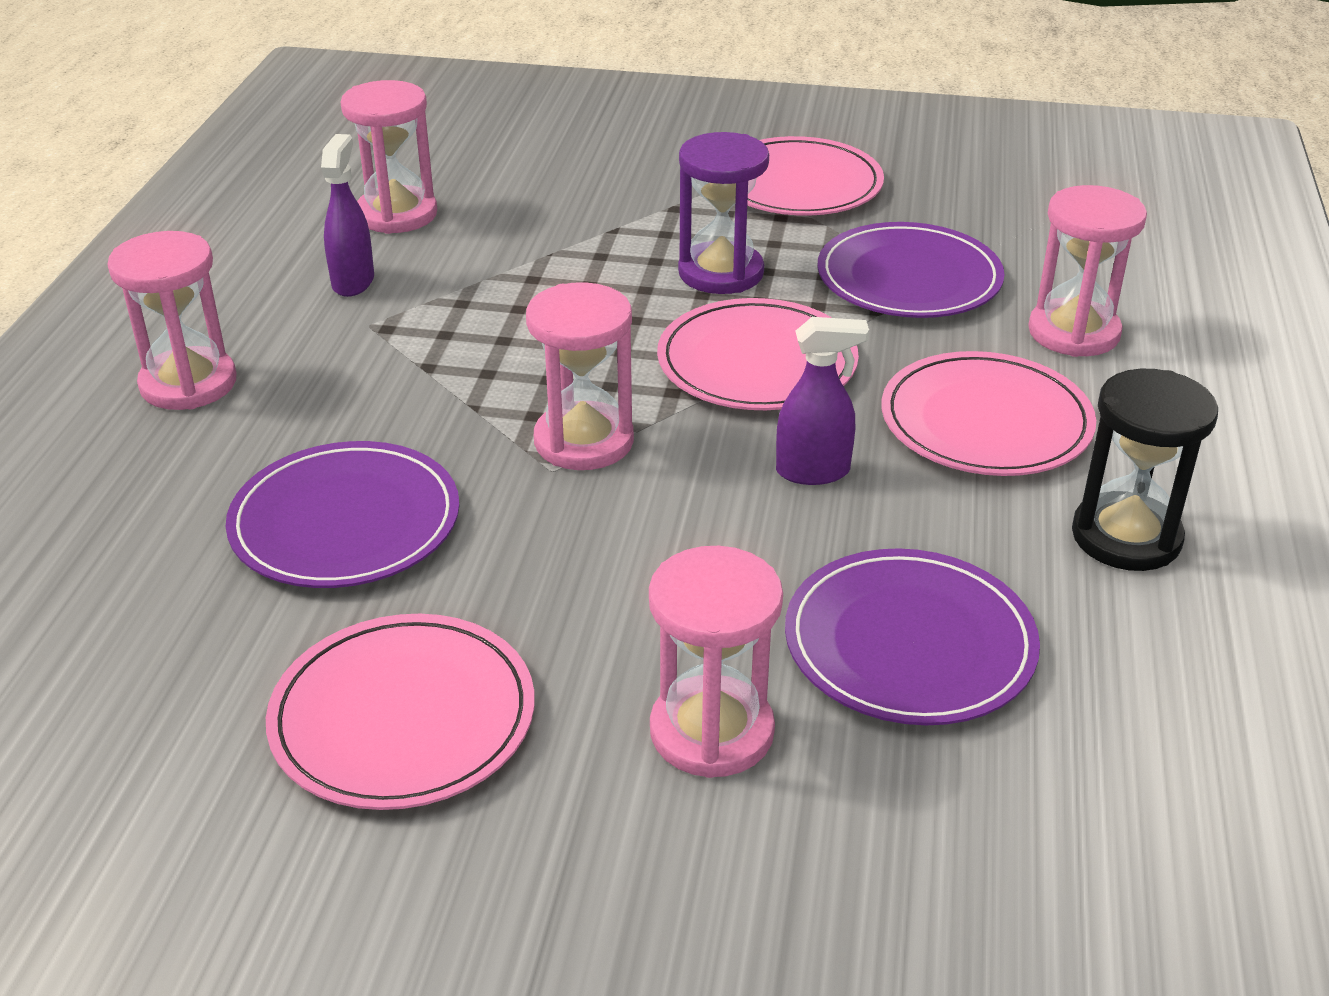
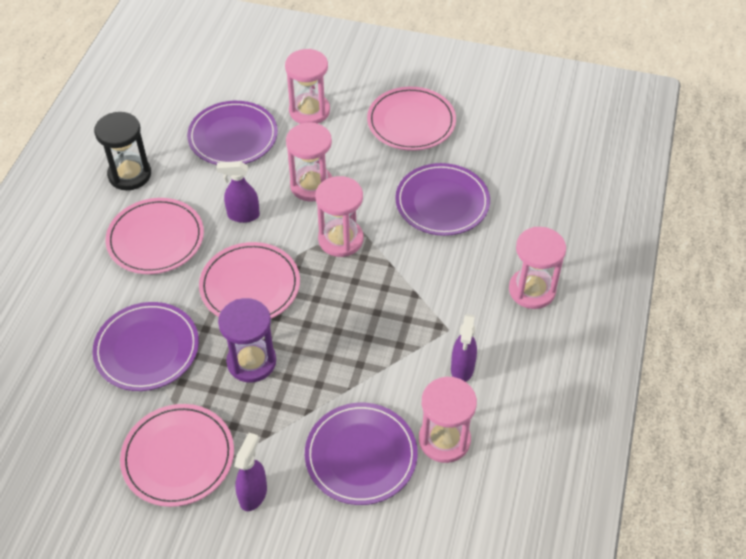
camera: 175 degrees left, 15 degrees up
(526, 196) = (361, 455): none -> purple plate
(677, 162) = (253, 494): none -> purple spray bottle
(1073, 332) = (81, 296): pink hourglass -> pink hourglass (312, 185)

